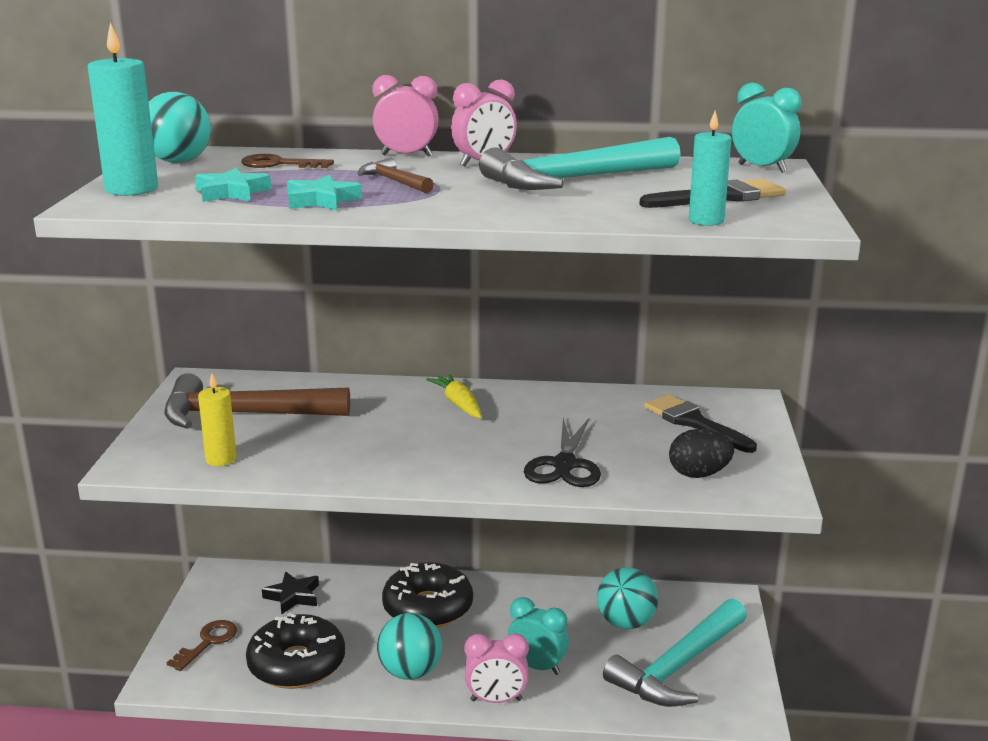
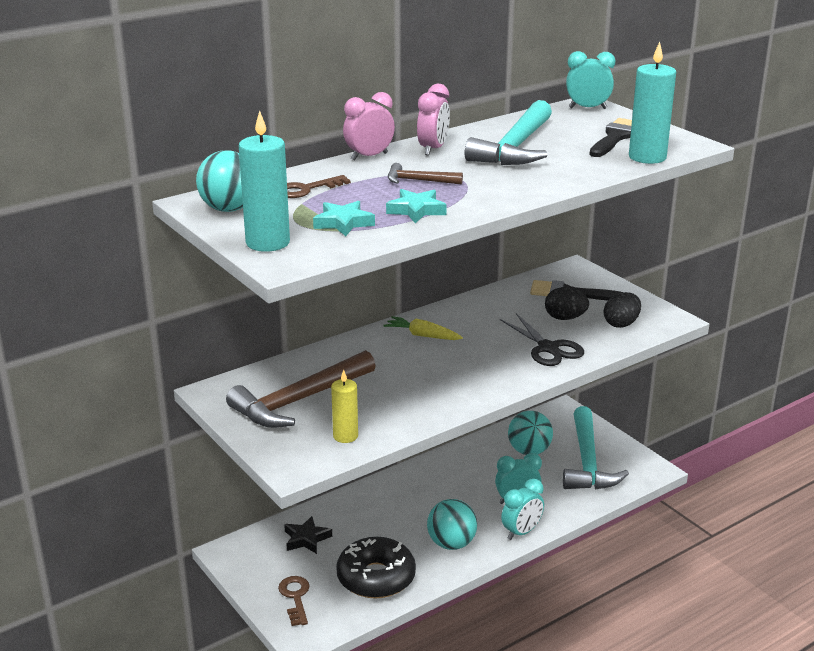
camera: 40 degrees left, 5 degrees up
(428, 608) = (405, 500): black donut -> none
(496, 700) = (521, 532): pink clock -> turquoise clock
(641, 444) = (565, 318): none -> black egg
(706, 221) = (647, 157): turquoise candle -> turquoise candle, size x1.59

